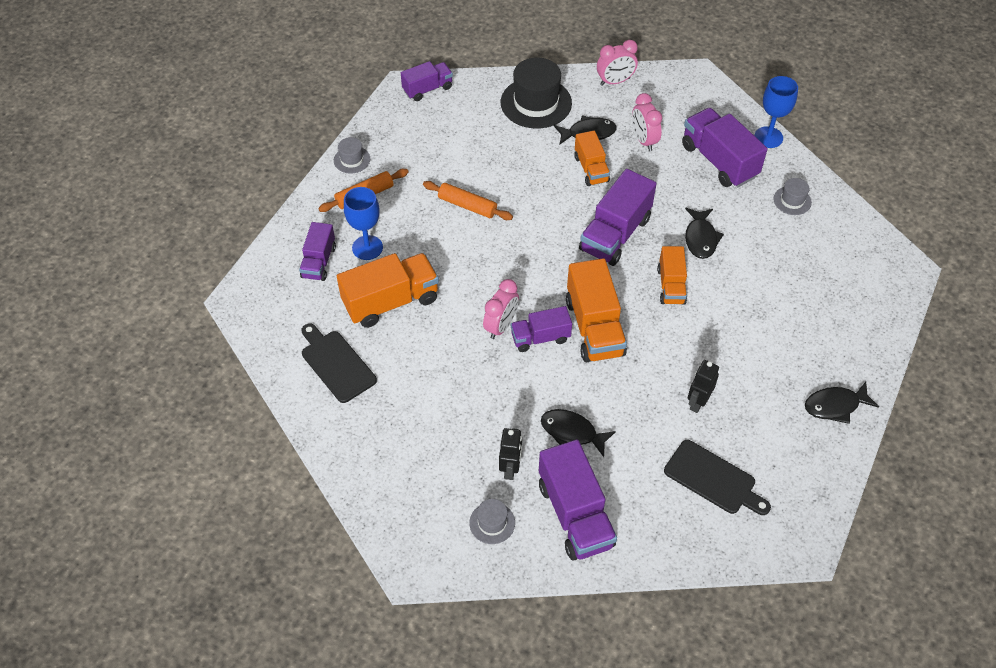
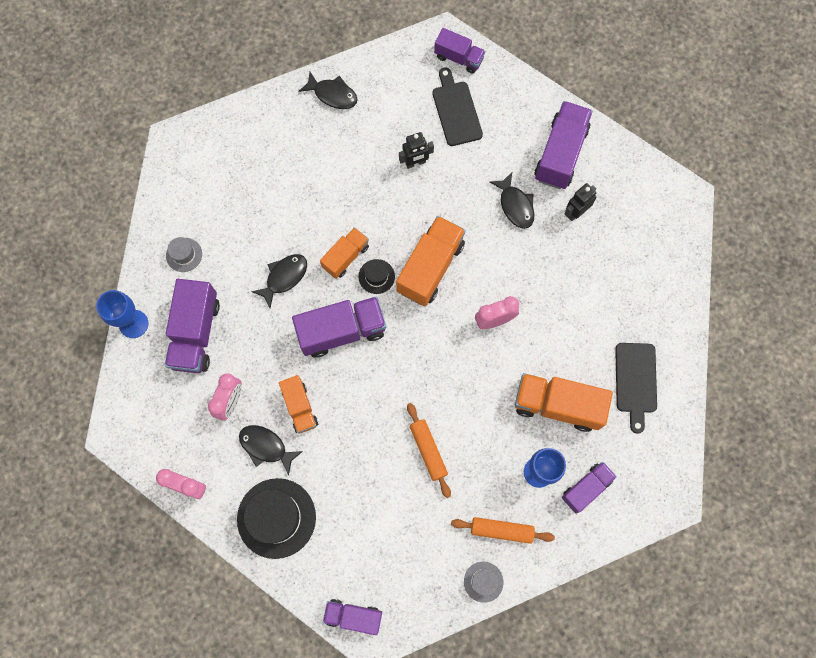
camera: 140 degrees left, 20 degrees up
(492, 523) = (616, 187): grey hat -> none
(540, 337) = (475, 289): purple truck -> purple truck (459, 58)
(591, 169) = (300, 407): orange truck -> orange truck turned 135 degrees clockwise
(631, 289) = (376, 276): none -> black hat

